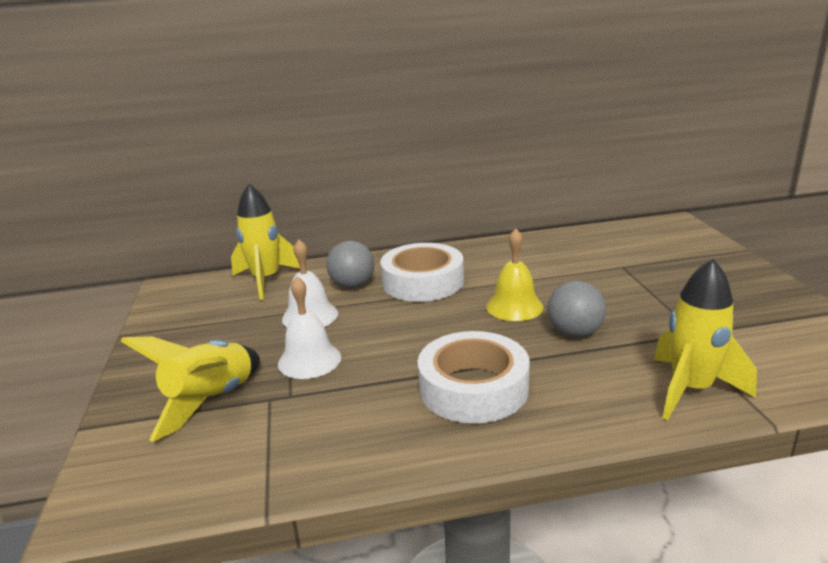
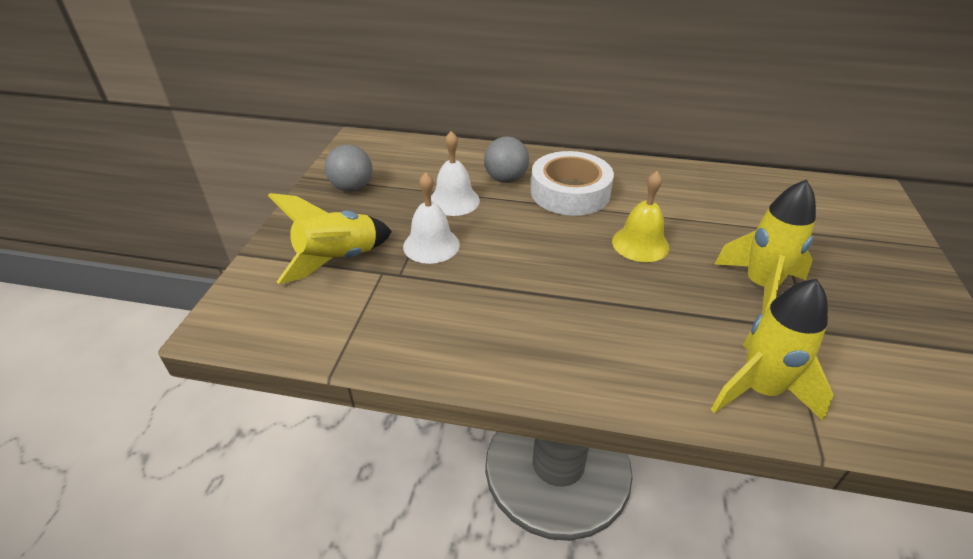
camera: 20 degrees right, 15 degrees up
(266, 280) = (437, 153): yellow rocket -> yellow rocket (760, 286)
(473, 388) = (553, 318): white tape -> none
(574, 333) = (681, 291): grey ball -> grey ball (352, 188)

